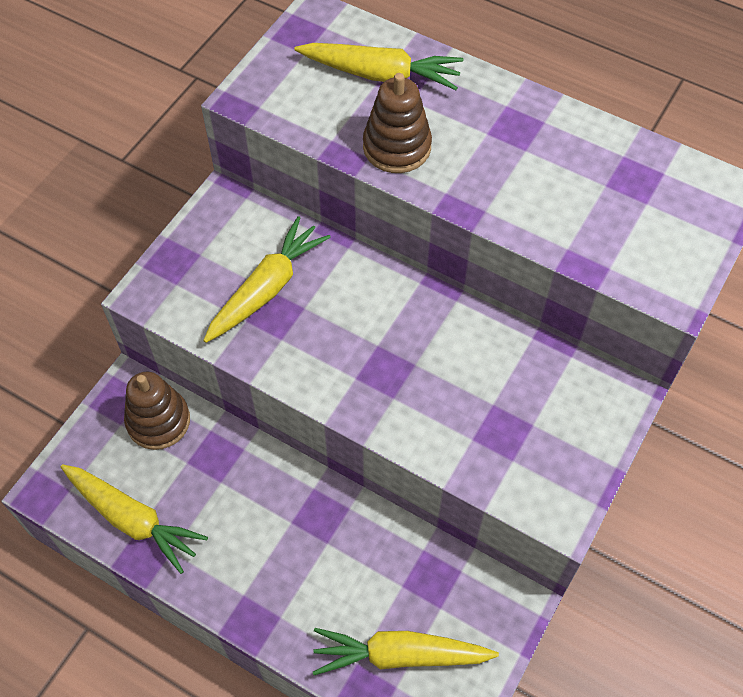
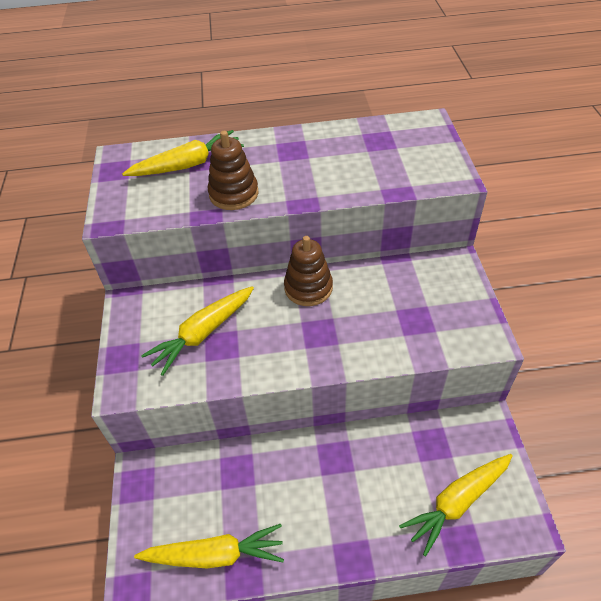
camera: 35 degrees left, 10 degrees down
(158, 421) = (179, 477): brown stacking toy -> brown stacking toy (308, 288)
(267, 288) = (202, 334): yellow carrot -> yellow carrot turned 135 degrees counterclockwise

